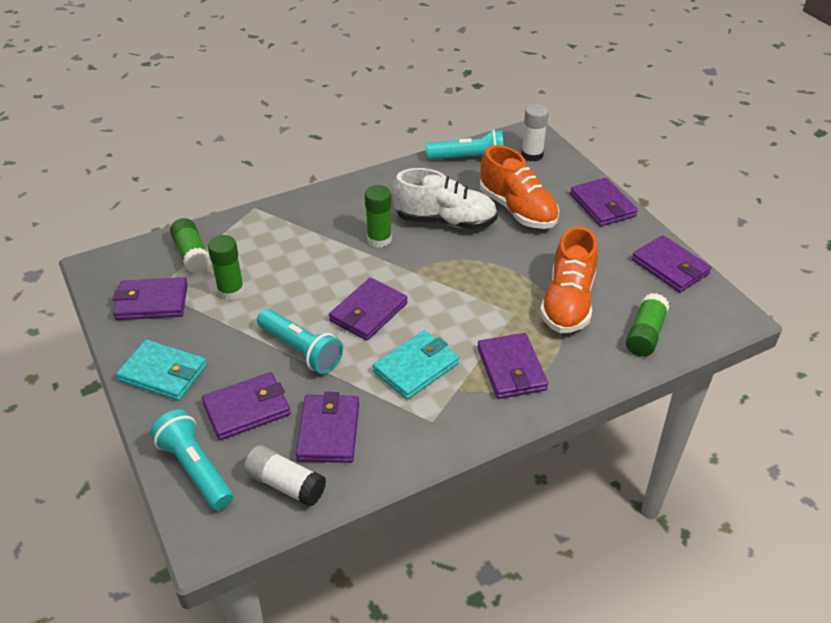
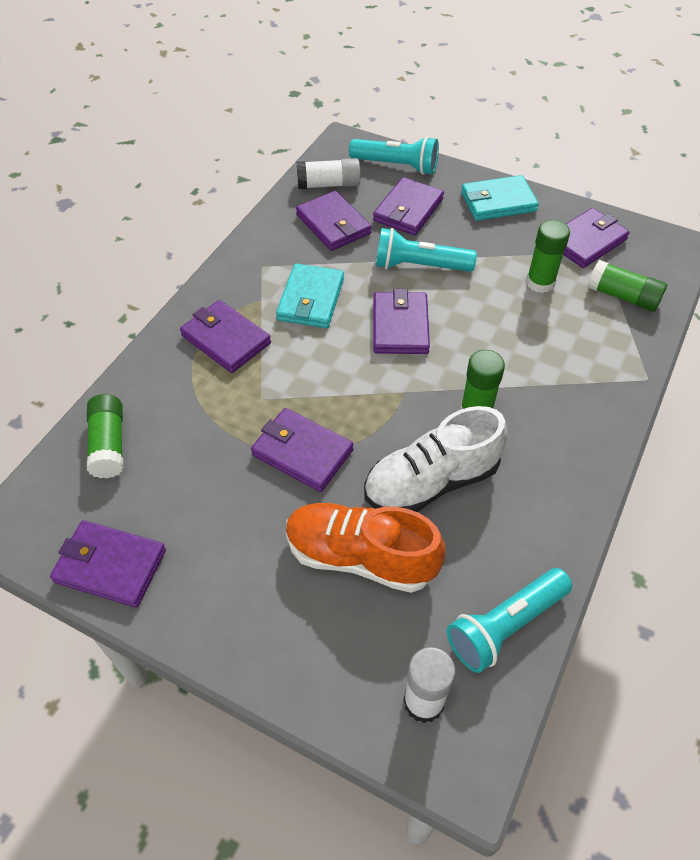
camera: 145 degrees right, 10 degrees up
(567, 302) = (212, 441): orange shoe -> none
(602, 205) = (251, 640): purple wallet -> purple wallet (302, 452)

